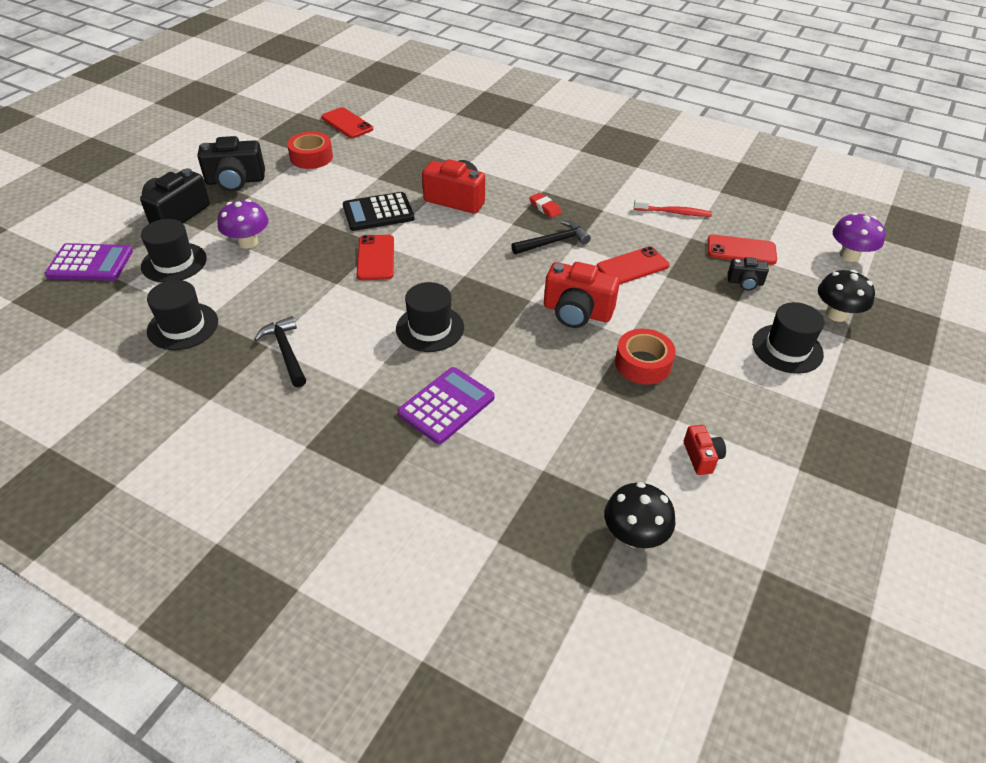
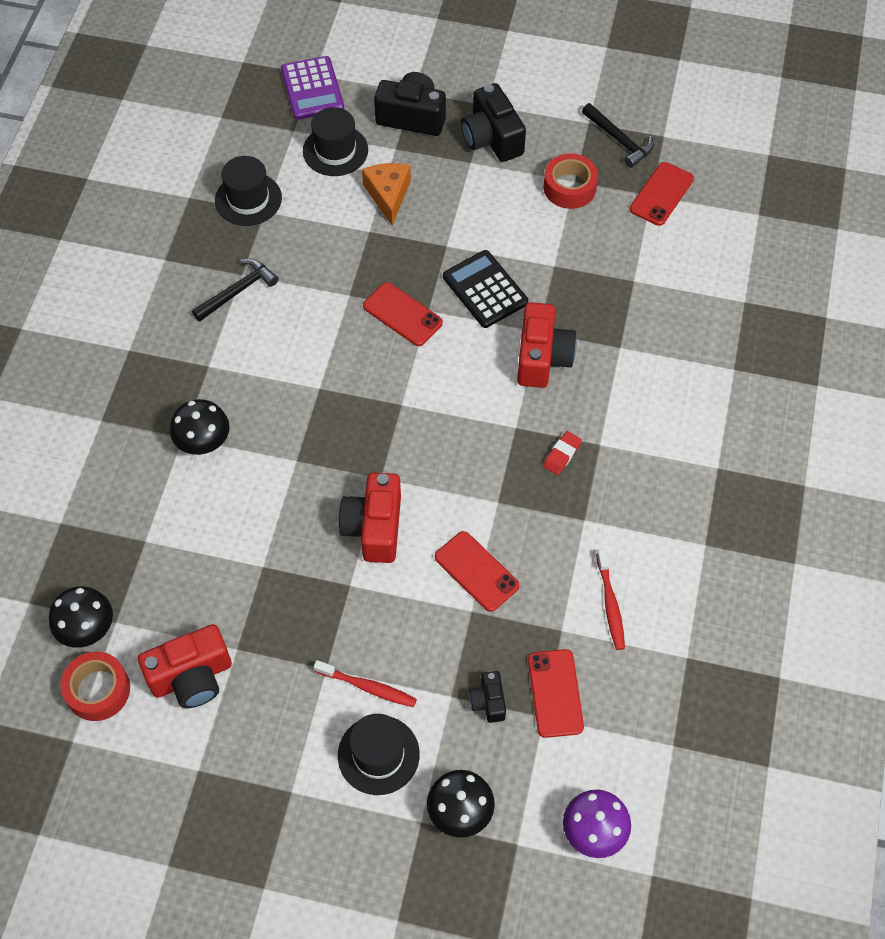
camera: 75 degrees right, 15 degrees up
(248, 242) = (388, 195): purple mushroom -> orange cheese
(375, 258) = (402, 314): red phone -> red phone turned 60 degrees clockwise
(430, 328) = (306, 397): black hat -> none
(446, 405) = (203, 442): purple calculator -> black mushroom
(553, 242) = (494, 478): black hammer -> black hammer (619, 140)
(643, 363) = (310, 606): red tape -> red tape (98, 690)
(701, 457) = (192, 677): red camera -> red camera, size x1.87
(725, 343) = (367, 687): none -> red toothbrush

